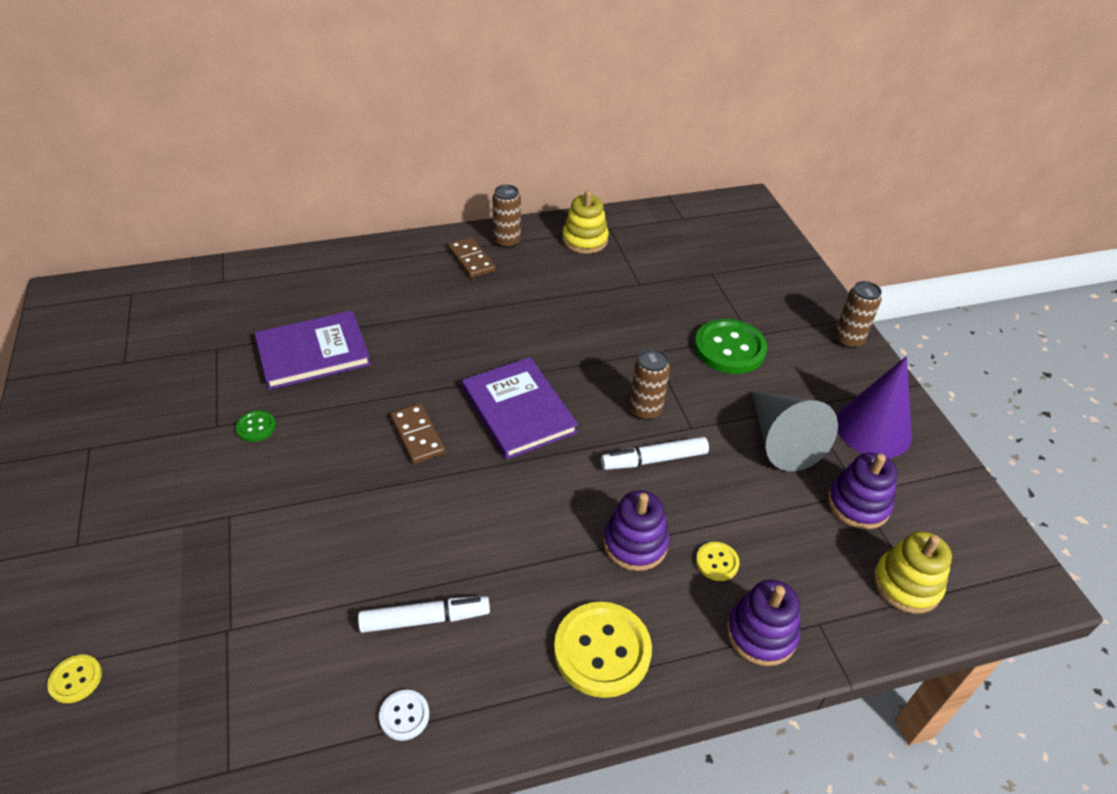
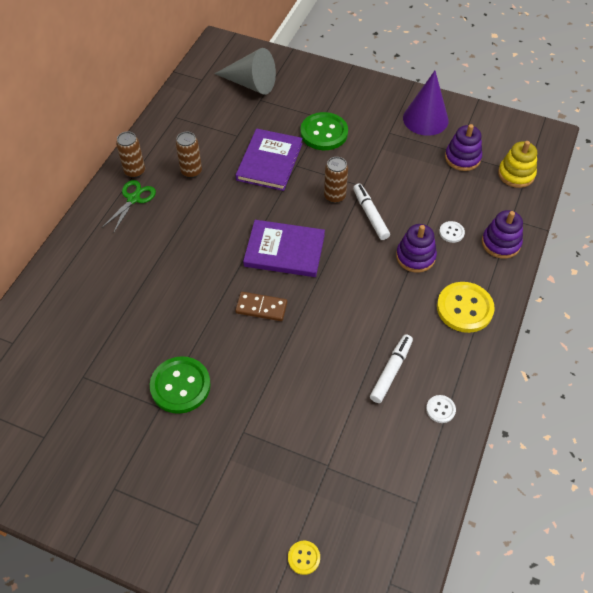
camera: 50 degrees left, 10 degrees up
(256, 427) = (180, 386): green button -> green button, size x2.09
(313, 353) = (140, 325): purple book -> purple book (269, 161)
(471, 260) = (133, 199): brown domino -> green scissors
(584, 240) = (173, 135): yellow stacking toy -> none
(654, 459) = (370, 215): white marker -> white marker turned 135 degrees clockwise
(717, 562) = (451, 232): yellow button -> white button
(781, 440) = (402, 157): grey cone -> grey cone (251, 84)
(848, 340) = (362, 84): brown can -> brown can (191, 171)

